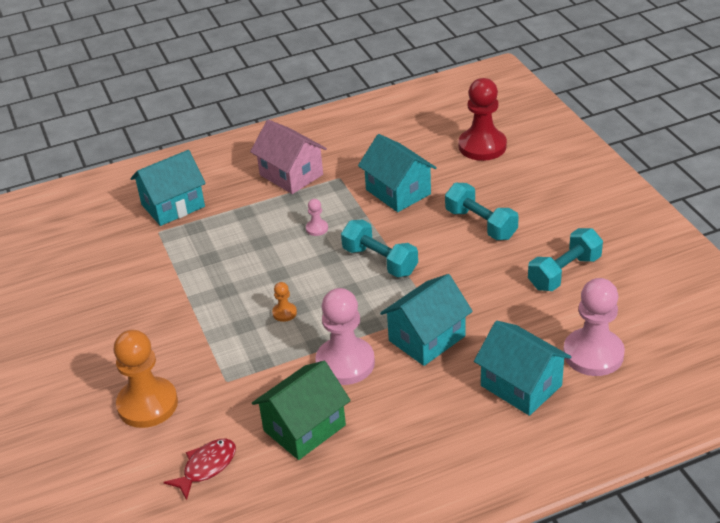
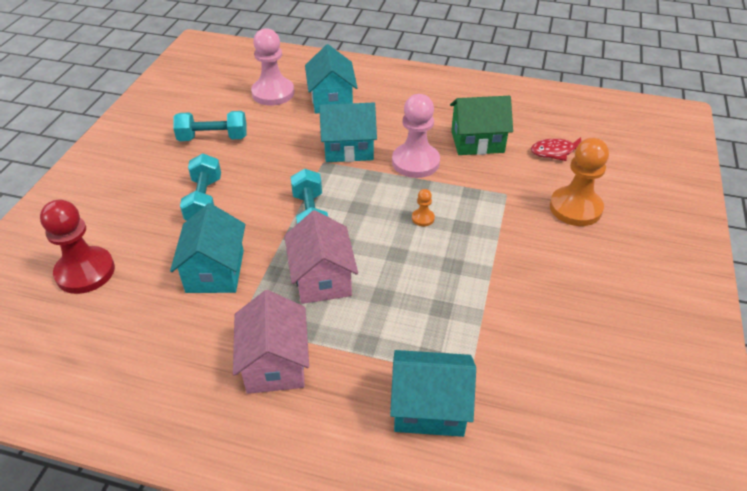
camera: 145 degrees left, 5 degrees up
(317, 228) = (322, 278): pink pawn -> pink house

